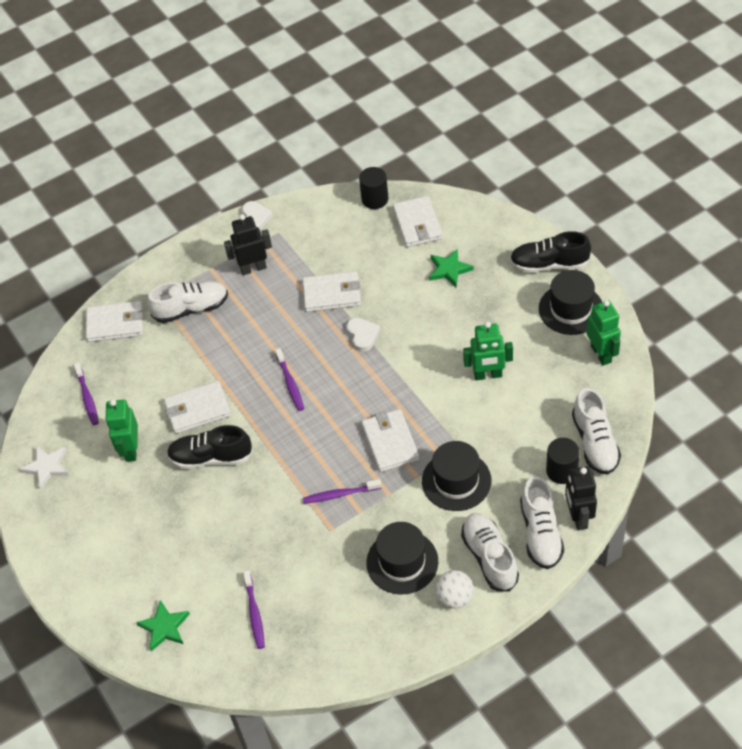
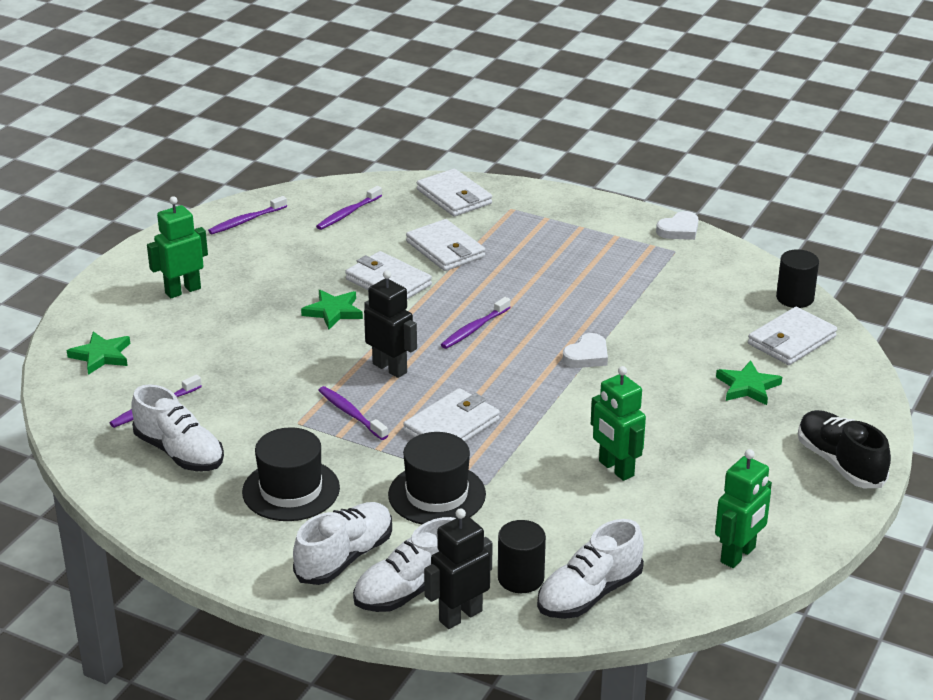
camera: 55 degrees right, 20 degrees down
(47, 467) = (246, 221): white star -> purple toothbrush
(131, 449) = (304, 260): green robot -> green robot (182, 290)
(191, 309) = (516, 233): white shoe -> white shoe (179, 452)
(211, 457) = (333, 311): black shoe -> green star
(253, 268) = (608, 252): black robot -> black robot (390, 368)
(332, 294) = (625, 315): white wallet -> white wallet (445, 249)
(455, 597) = (268, 548): white ball -> none
(571, 309) = (786, 505): black hat -> none

